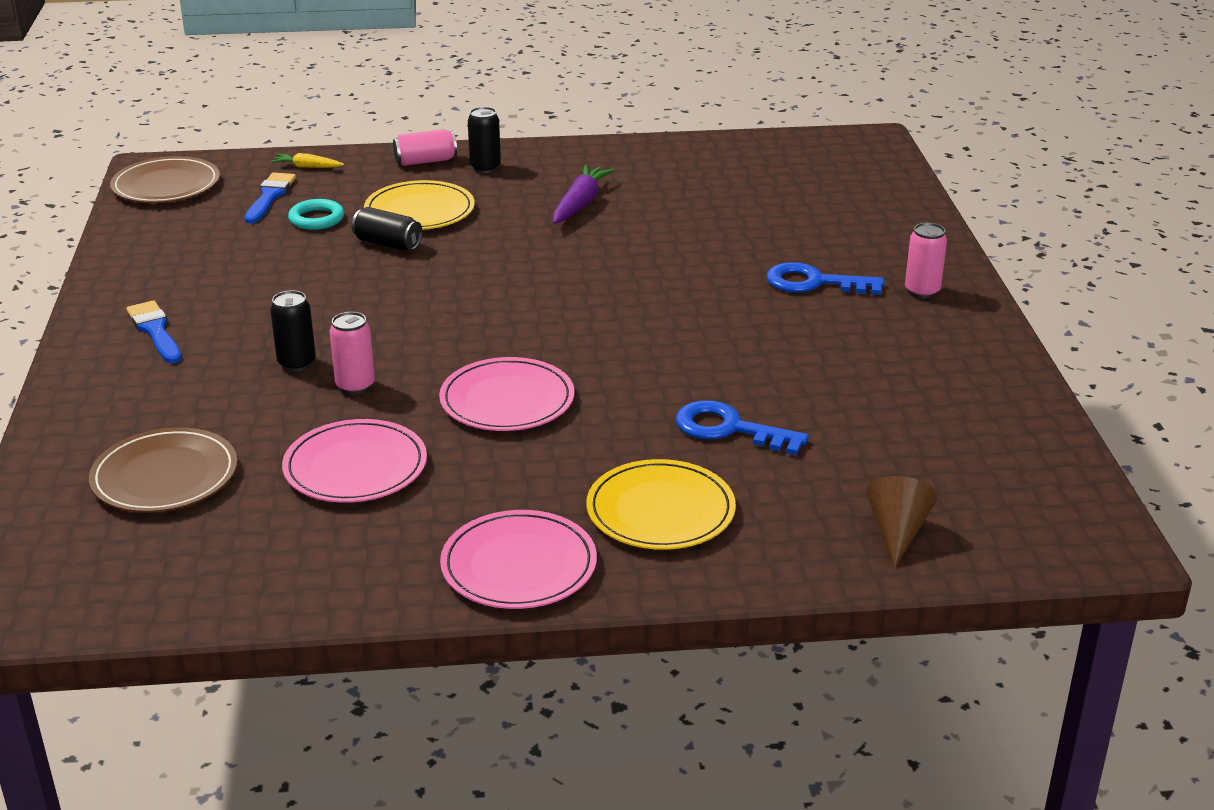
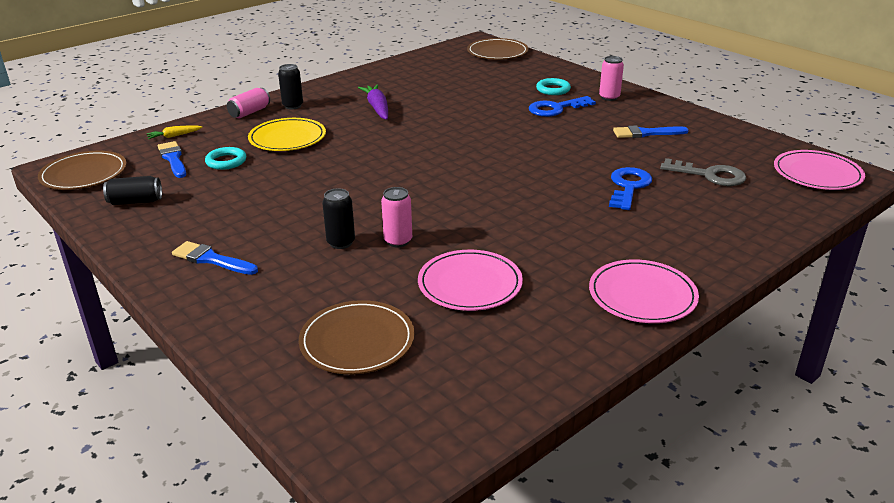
camera: 35 degrees left, 0 degrees up
(388, 244) = (295, 160): black can -> black can (135, 201)
(507, 400) = (497, 215): pink plate -> pink plate (817, 174)
(660, 510) = (662, 237): yellow plate -> none
(729, 429) = (628, 187): blue key -> blue key turned 120 degrees clockwise
(857, 252) = (553, 89): none -> turquoise ring
(870, 458) = (710, 175): none -> grey key
(871, 167) = (497, 52): none -> brown plate
(883, 364) = (646, 133): none -> blue brush
(897, 532) = (775, 203): brown cone -> none

